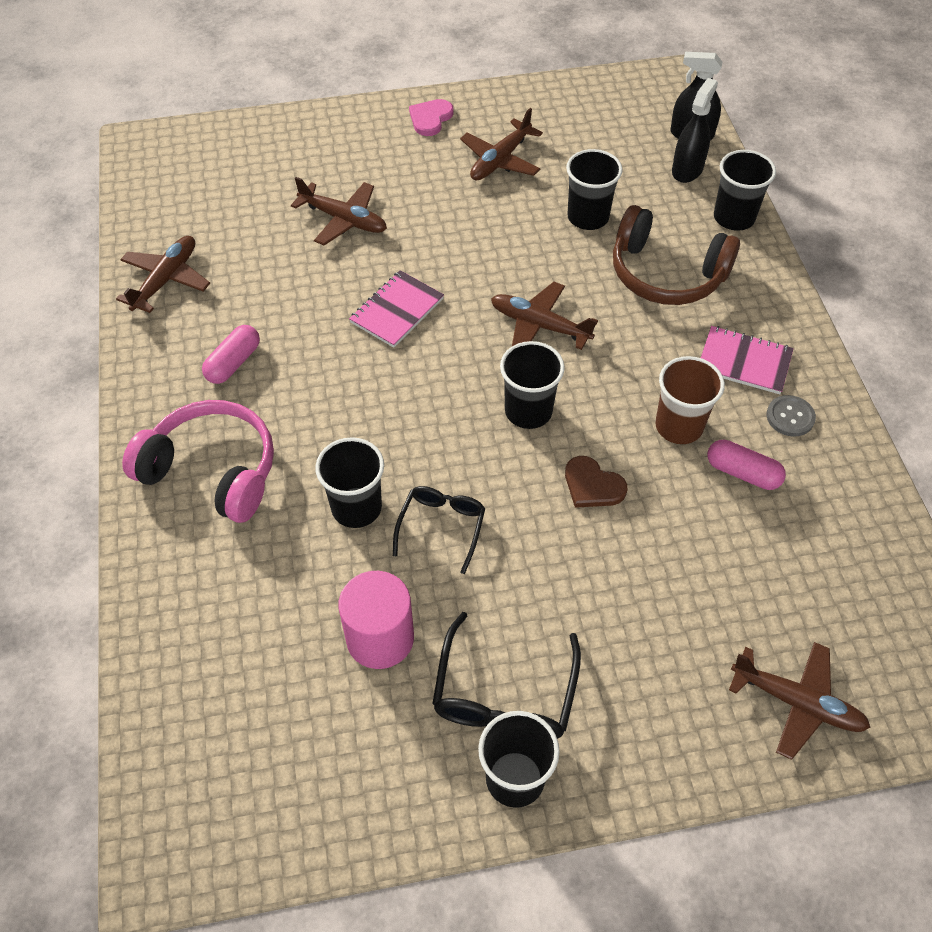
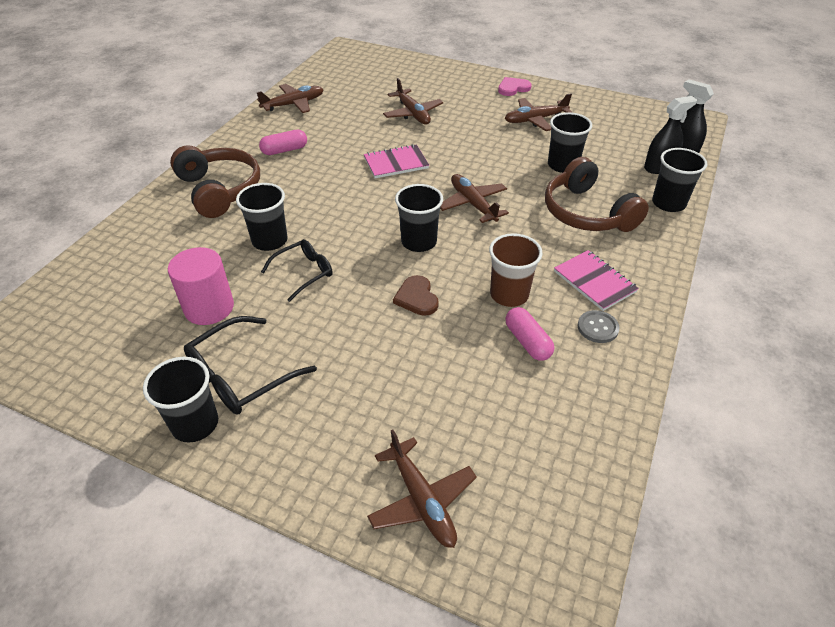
camera: 35 degrees right, 10 degrees down
(212, 470) = (220, 190): pink headphones -> brown headphones

